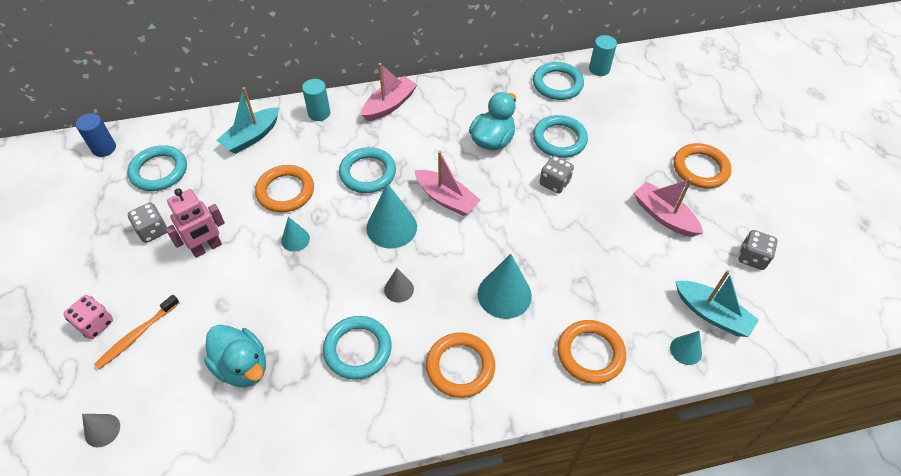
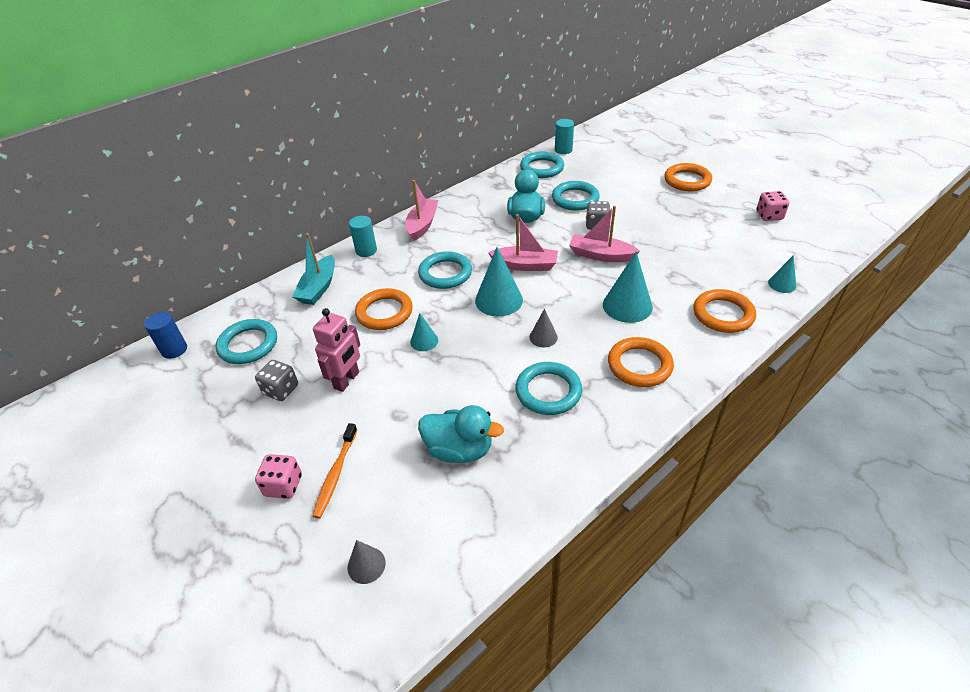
camera: 25 degrees left, 10 degrees down
(664, 216) = (690, 215): pink boat -> pink boat (600, 255)
(712, 314) = (777, 257): turquoise boat -> none
(752, 257) = (769, 216): grey dice -> pink dice

